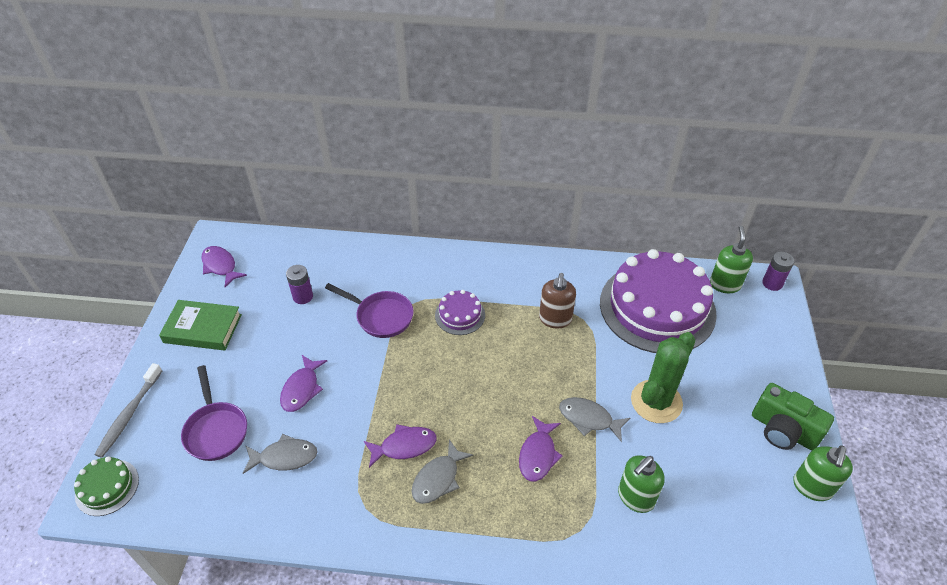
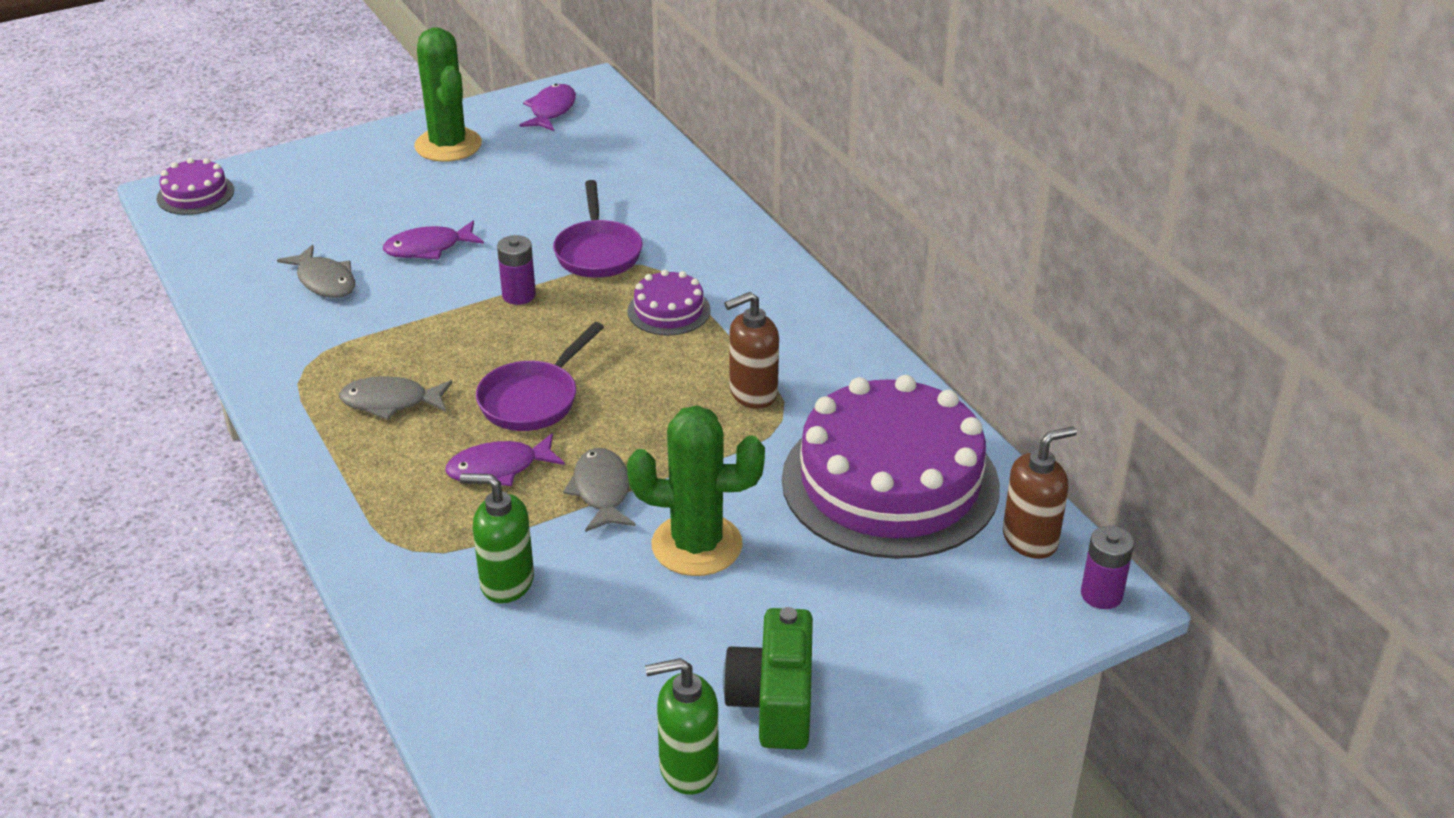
camera: 55 degrees right, 10 degrees down
(107, 487) = (195, 194): green cake -> purple cake
(129, 414) = (292, 161): grey toothbrush -> none
(203, 328) = (448, 145): green book -> green cactus
(216, 430) = (320, 221): purple pan -> purple pan (533, 399)
(303, 296) = (567, 184): purple battery -> purple battery (519, 295)
(404, 446) = (415, 357): purple fish -> none
(725, 284) = (1030, 539): green soap dispenser -> brown soap dispenser

